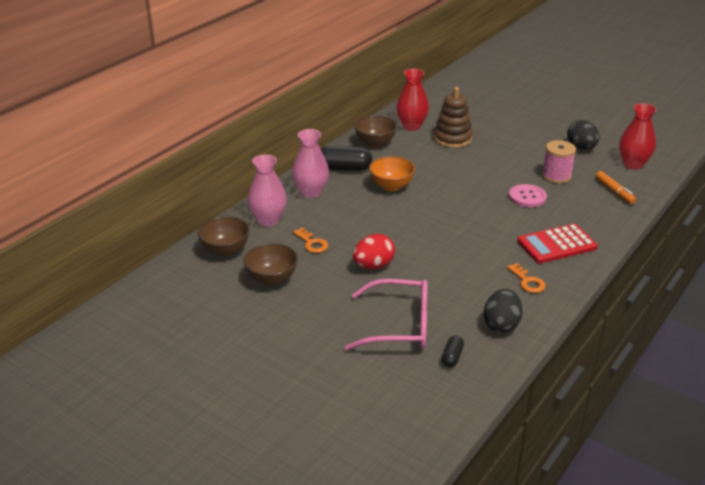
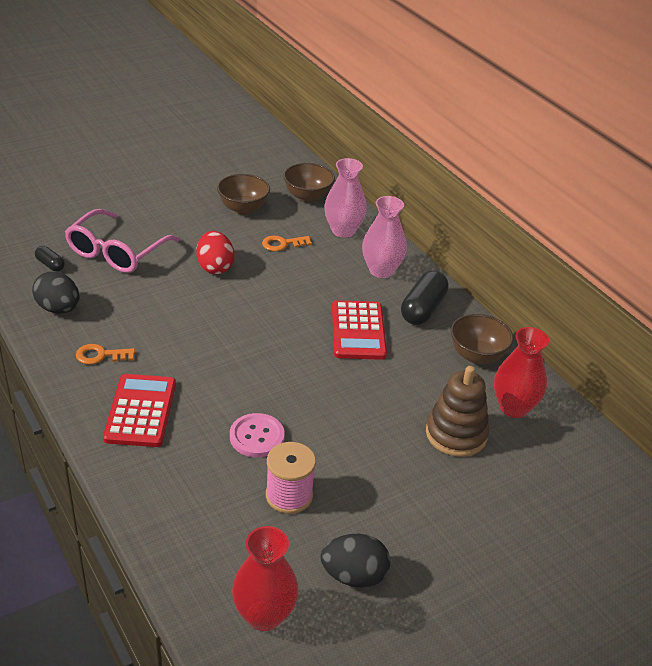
camera: 110 degrees right, 5 degrees up
(391, 186) = (358, 331): orange bowl -> red calculator
(614, 191) = (207, 539): orange marker -> none

